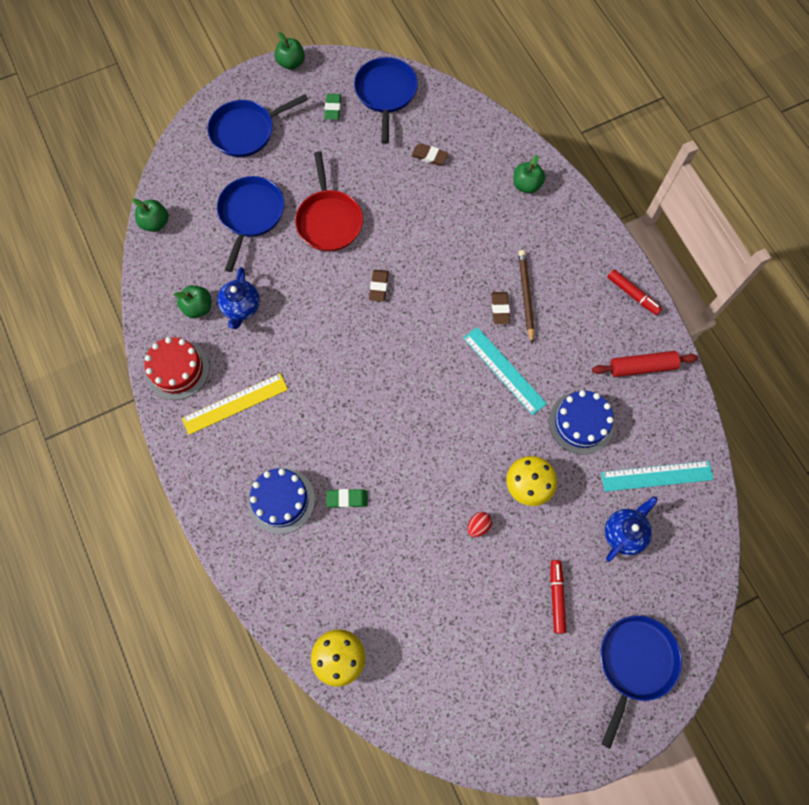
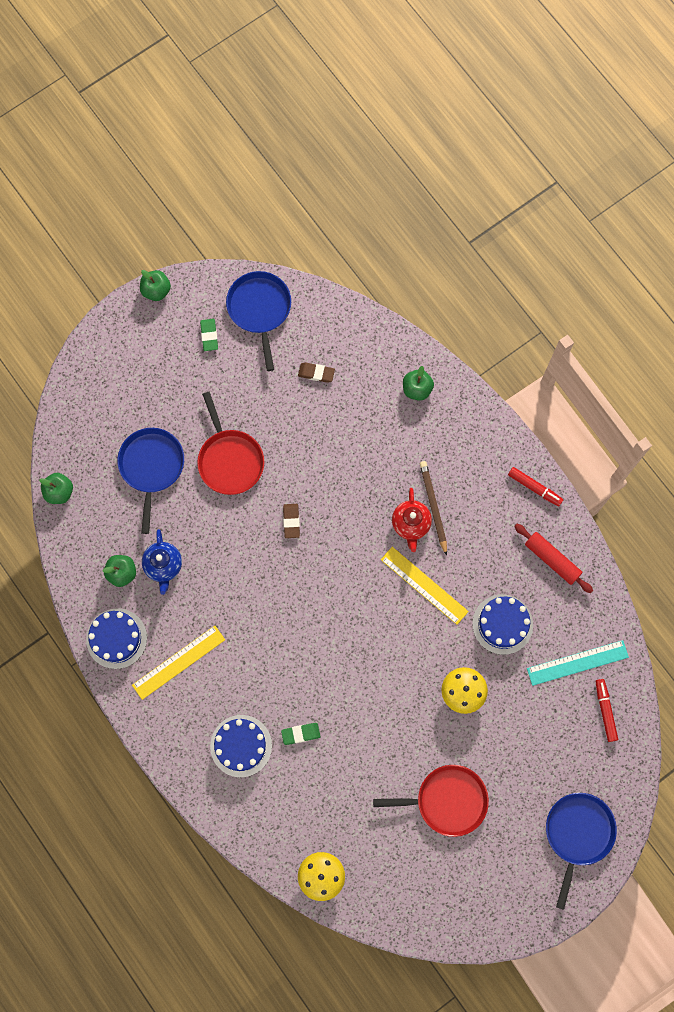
camera: 10 degrees left, 5 degrees up
(177, 370) = (116, 638): red cake -> blue cake
(246, 131) = (126, 376): blue pan -> none
(478, 526) = (423, 737): red egg -> none
(493, 599) = (447, 800): none -> red pan
(500, 309) = (411, 524): brown eraser -> red teapot
(504, 370) = (424, 585): turquoise ruler -> yellow ruler
(556, 597) = (502, 789): red marker -> red marker (605, 710)
(624, 533) = (554, 720): blue teapot -> none
(642, 367) = (552, 559): red rolling pin -> red rolling pin turned 60 degrees clockwise

